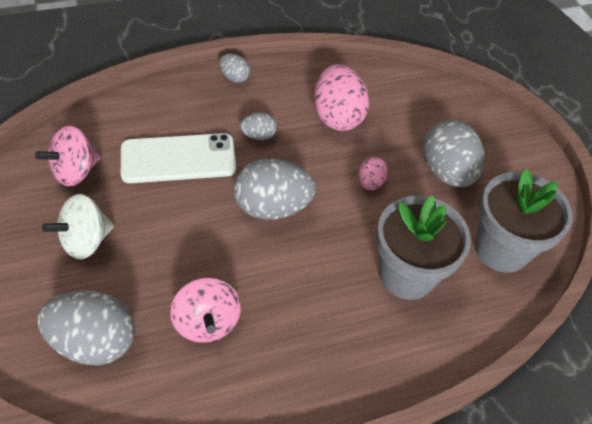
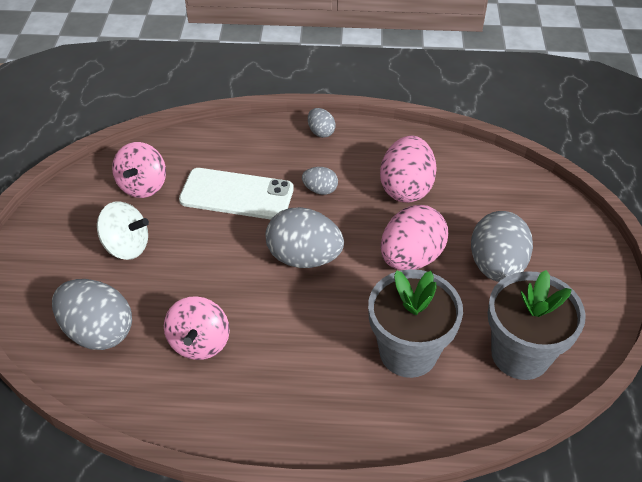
camera: 25 degrees right, 5 degrees down
(75, 171) = (143, 186): pink spinning top -> pink spinning top turned 60 degrees counterclockwise
(85, 241) = (127, 246): white spinning top -> white spinning top turned 150 degrees counterclockwise
(370, 182) = (411, 257): pink egg -> pink egg, size x2.00

